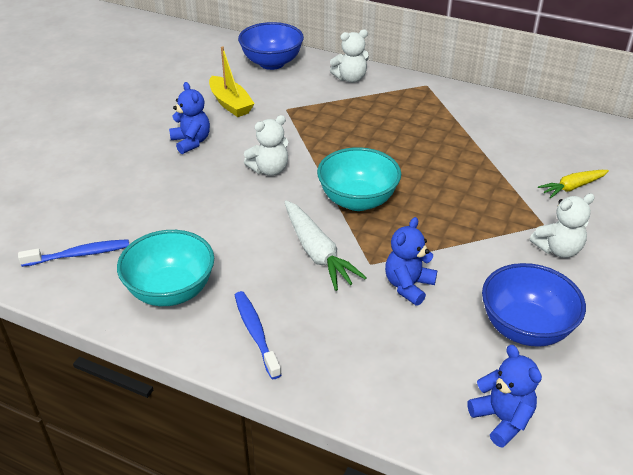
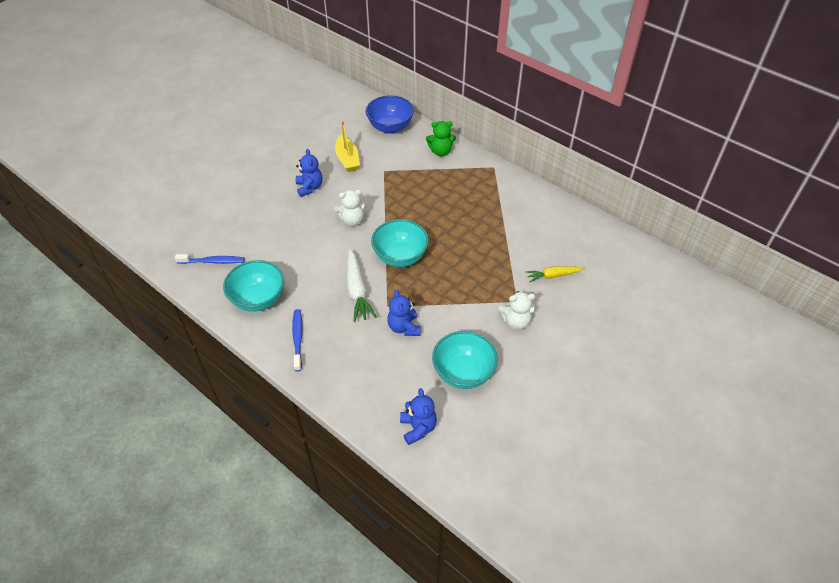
camera: 15 degrees right, 10 degrees up
(350, 78) = (440, 151): white teddy bear -> green teddy bear
(408, 286) = (404, 327): blue teddy bear -> blue teddy bear turned 60 degrees counterclockwise
(525, 328) = (463, 373): blue bowl -> turquoise bowl

